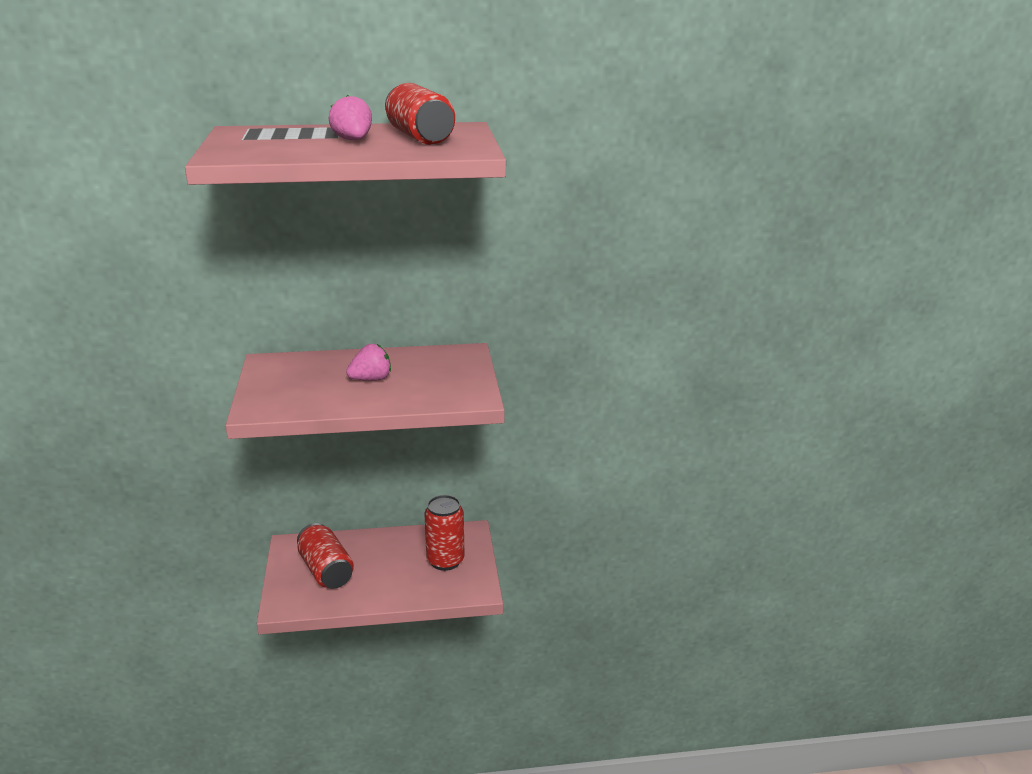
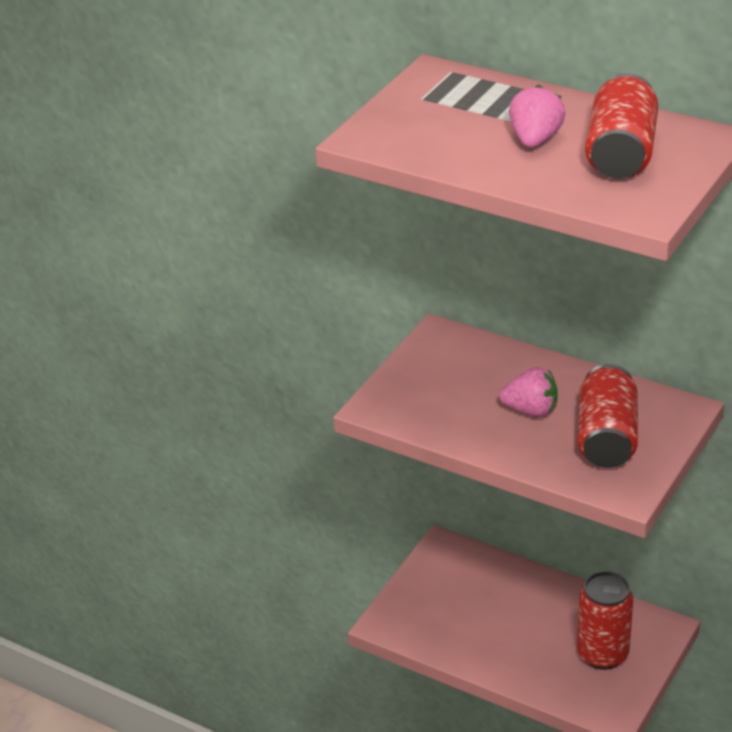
camera: 40 degrees right, 10 degrees up
(326, 570) = (459, 601): red can -> red can (606, 438)

